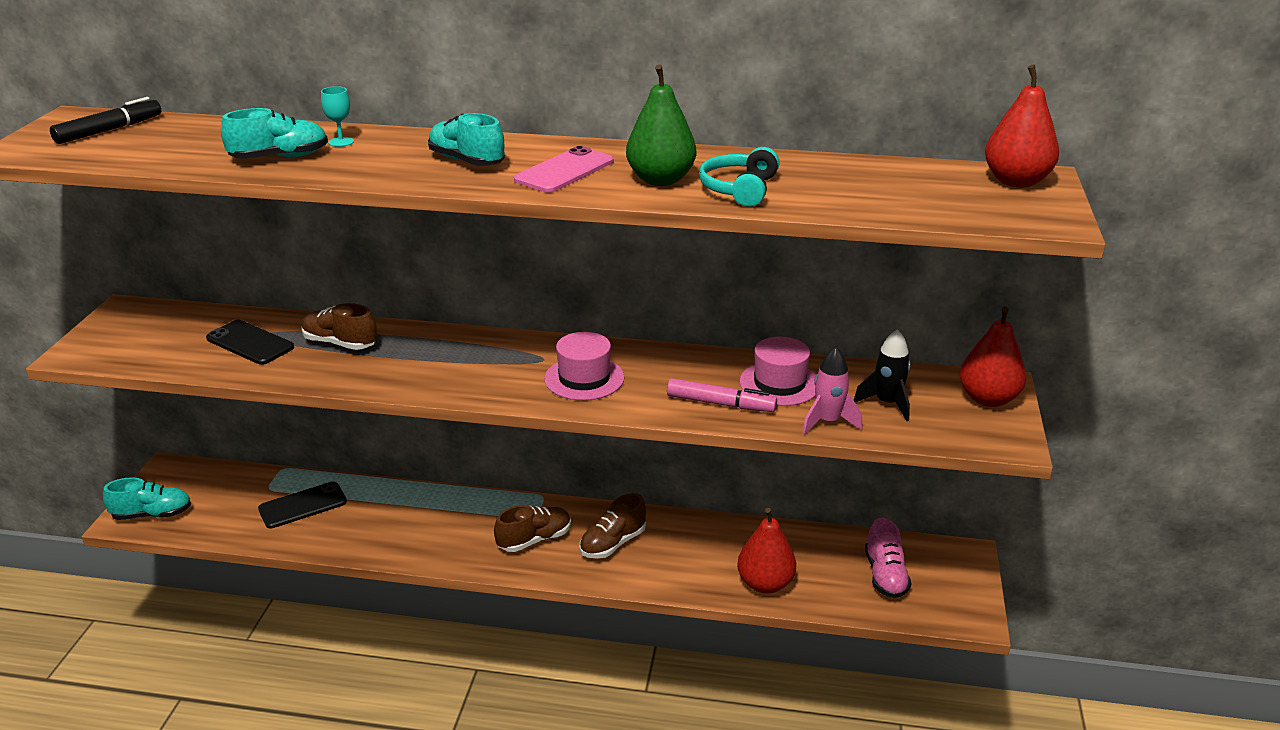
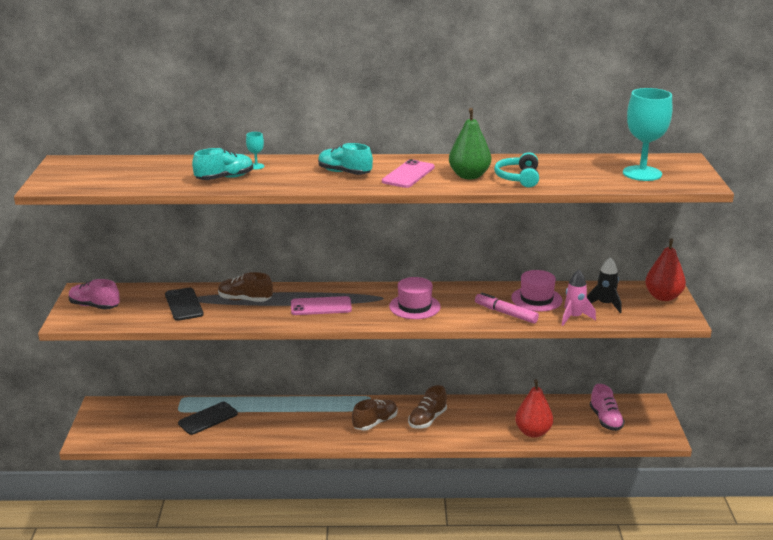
camera: 10 degrees left, 5 degrees down
(109, 130) = (97, 169): black marker -> none
(126, 334) = (94, 306): none -> pink shoe
(152, 514) = (104, 435): turquoise shoe -> none
(250, 343) = (184, 304): black phone -> black phone turned 45 degrees clockwise
(444, 365) = (321, 306): none -> pink phone
(720, 404) = (505, 313): pink marker -> pink marker turned 150 degrees counterclockwise
(954, 196) = (642, 173): none -> turquoise goblet
(1016, 181) = (673, 163): red pear -> none

